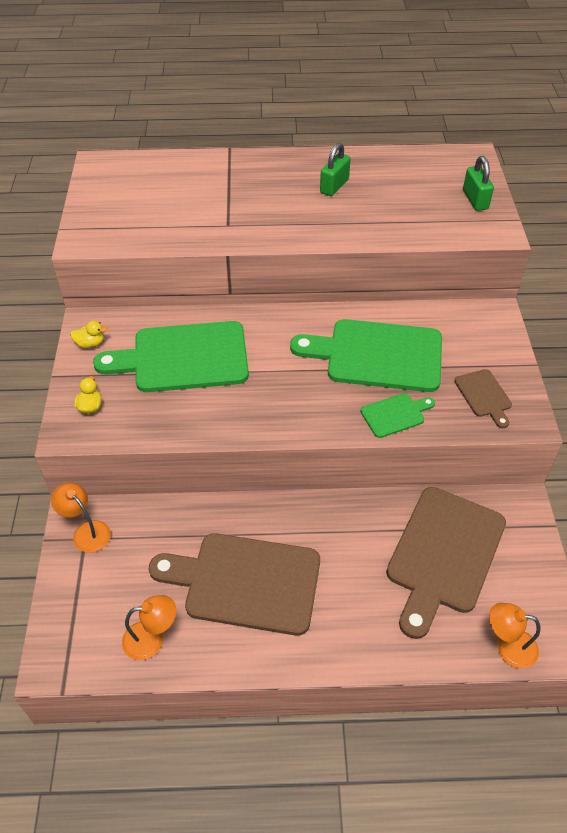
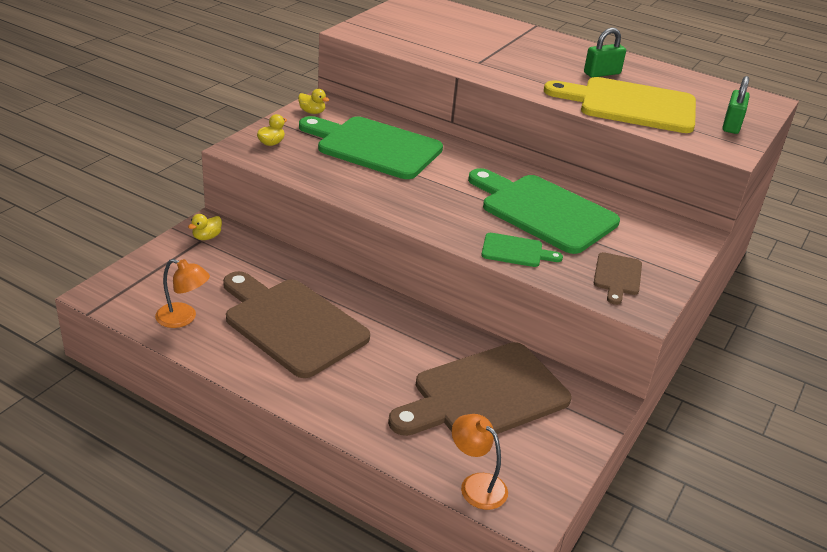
camera: 30 degrees right, 15 degrees down
(86, 531) = (206, 237): orange lamp -> yellow duck
(388, 216) = (630, 105): none -> yellow cutting board

